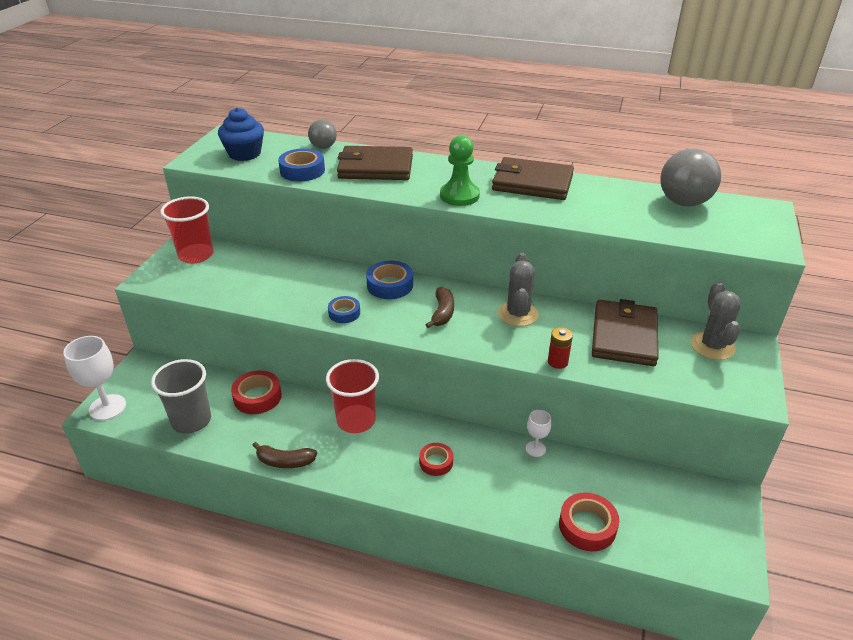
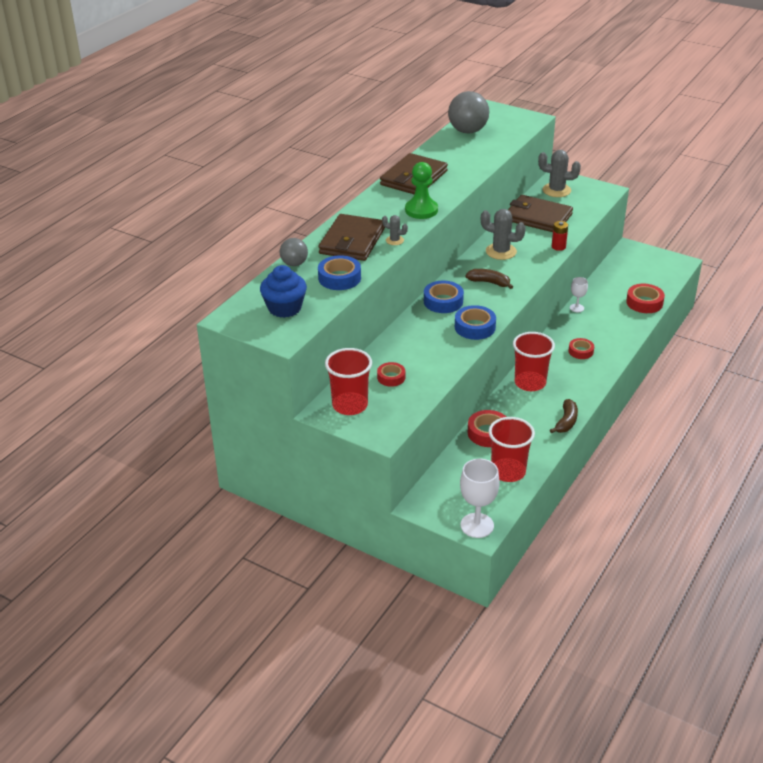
camera: 75 degrees left, 0 degrees up
(191, 421) = (508, 472): grey cup -> red cup
(242, 271) = (391, 377): none -> red tape
(344, 313) = (475, 327): blue tape -> blue tape, size x1.54
(386, 189) = (394, 240): none -> grey cactus

